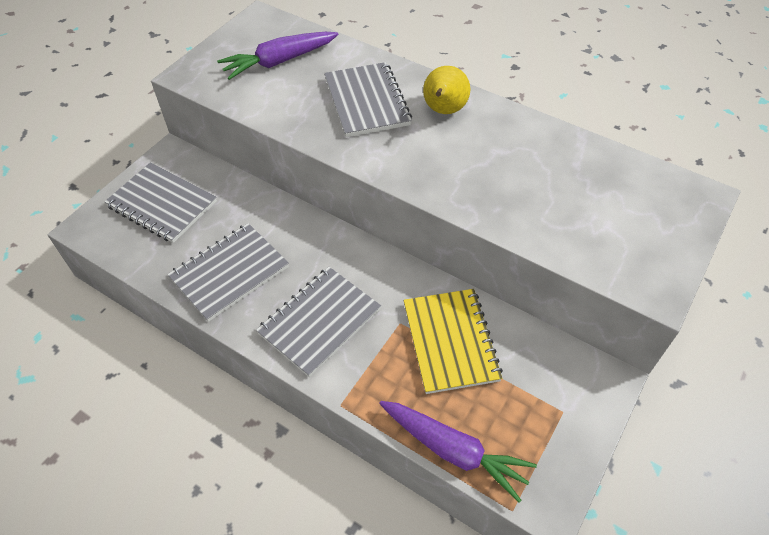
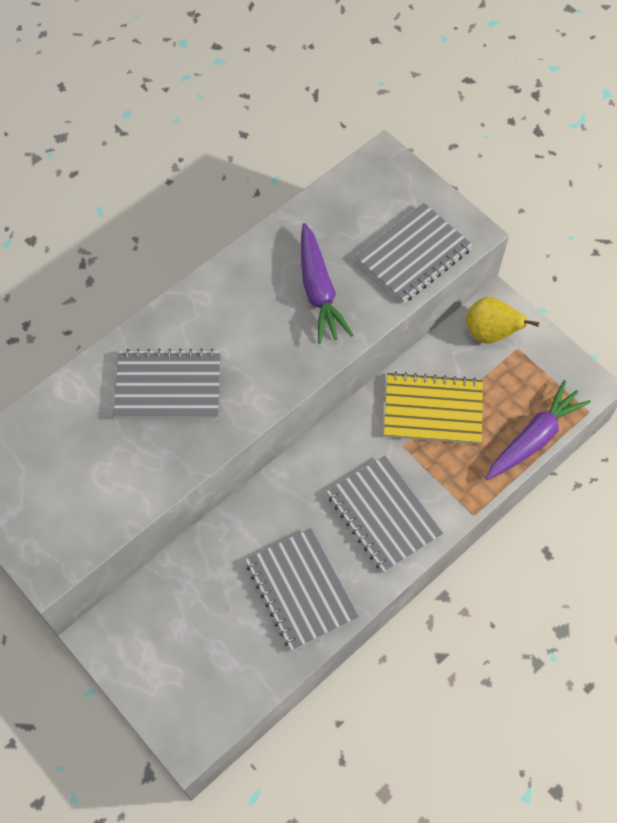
camera: 75 degrees left, 10 degrees up
(162, 204) = (180, 652): grey notebook -> grey notebook (413, 255)
(279, 62) = (64, 462): purple carrot -> purple carrot (319, 291)
(443, 111) = (208, 319): yellow pear -> yellow pear (490, 333)

